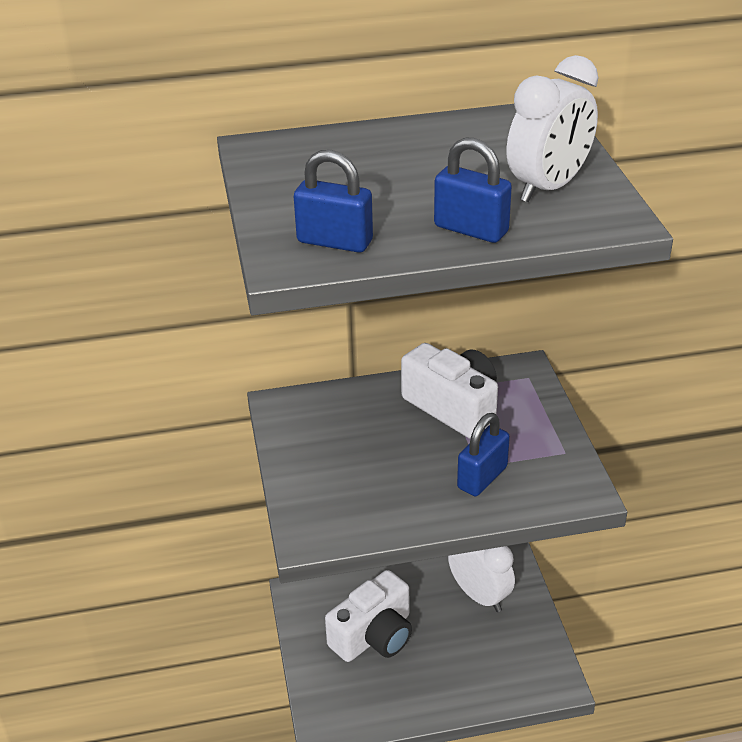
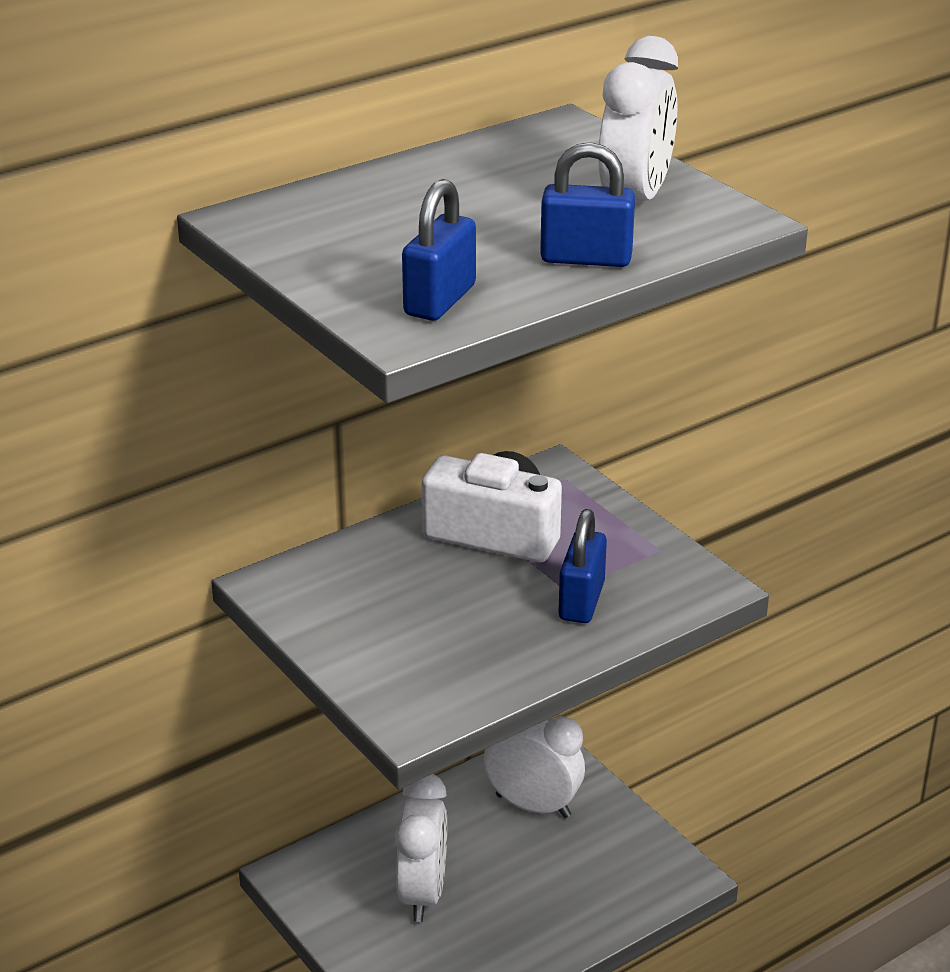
camera: 25 degrees left, 5 degrees down
(335, 241) = (440, 300): blue padlock -> blue padlock turned 60 degrees counterclockwise
(374, 635) = (423, 893): white camera -> white clock

